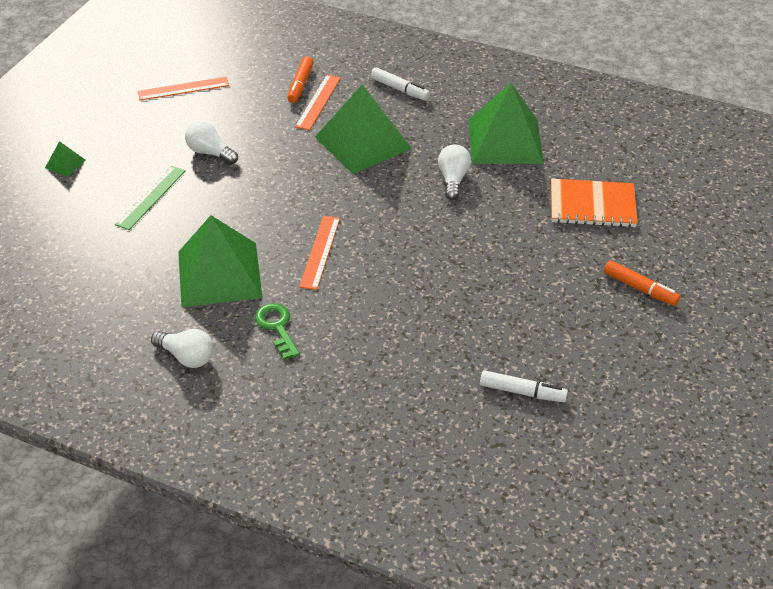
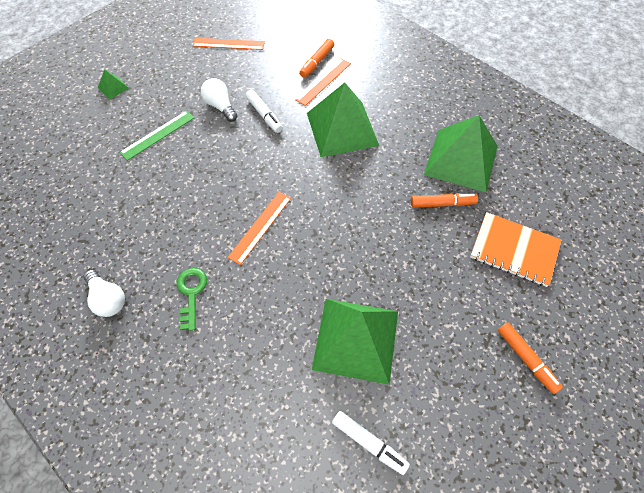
camera: 20 degrees right, 15 degrees up
(219, 274) = (172, 224): green pyramid -> green pyramid (356, 339)
(400, 89) = (393, 86): white marker -> white marker (264, 115)
(453, 179) = (400, 186): white light bulb -> none
(503, 184) = (442, 204): none -> orange marker

